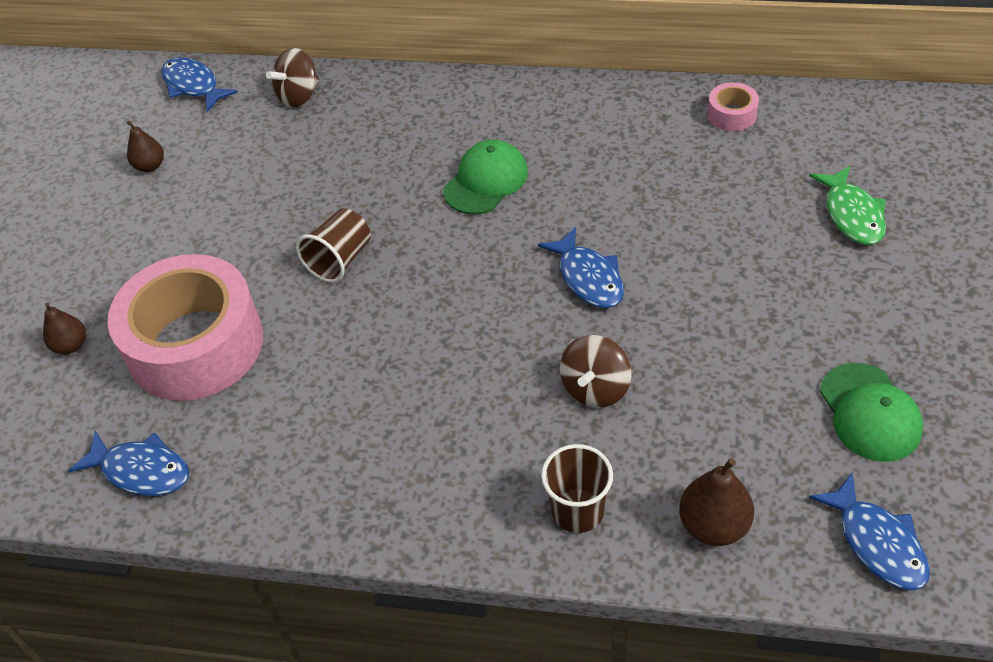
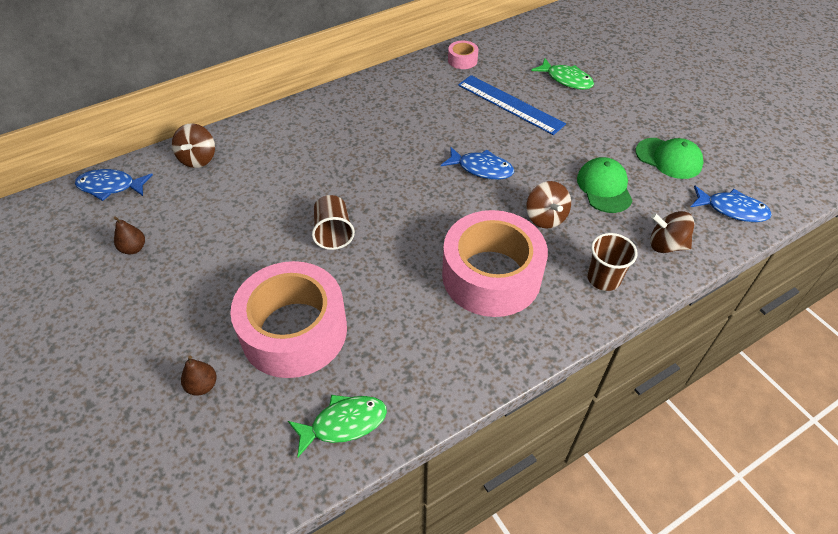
camera: 45 degrees left, 0 degrees up
(141, 470) = (344, 423): blue fish -> green fish
(449, 417) = (491, 276): none -> pink tape
(486, 181) = (372, 149): green cap -> green cap (604, 187)
(713, 525) = (666, 245): brown pear -> brown spinning top
(726, 210) = (510, 104): none -> blue ruler

